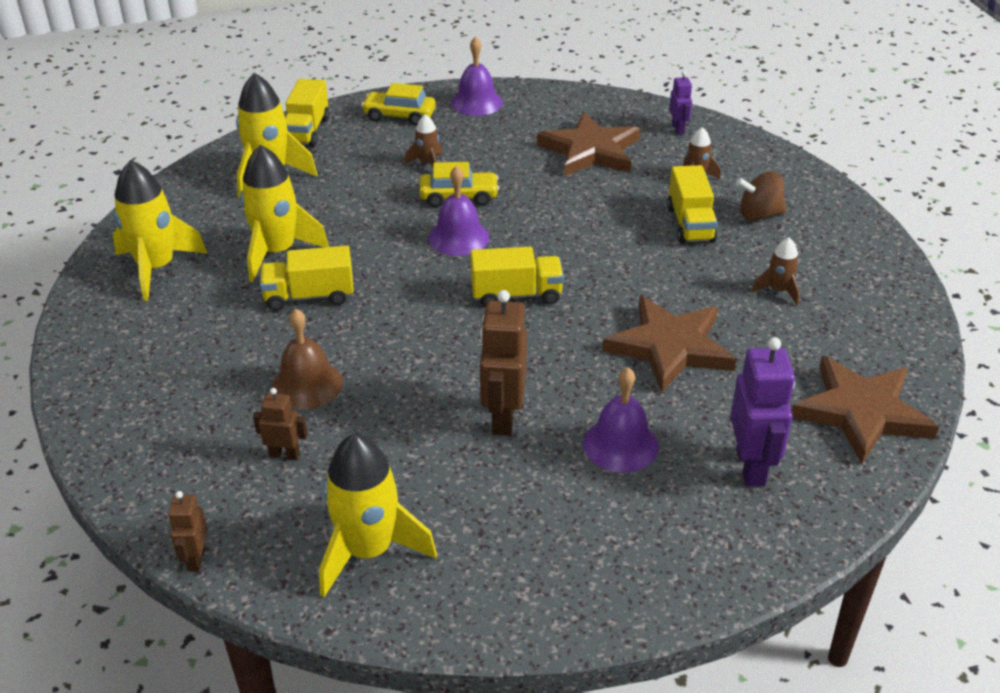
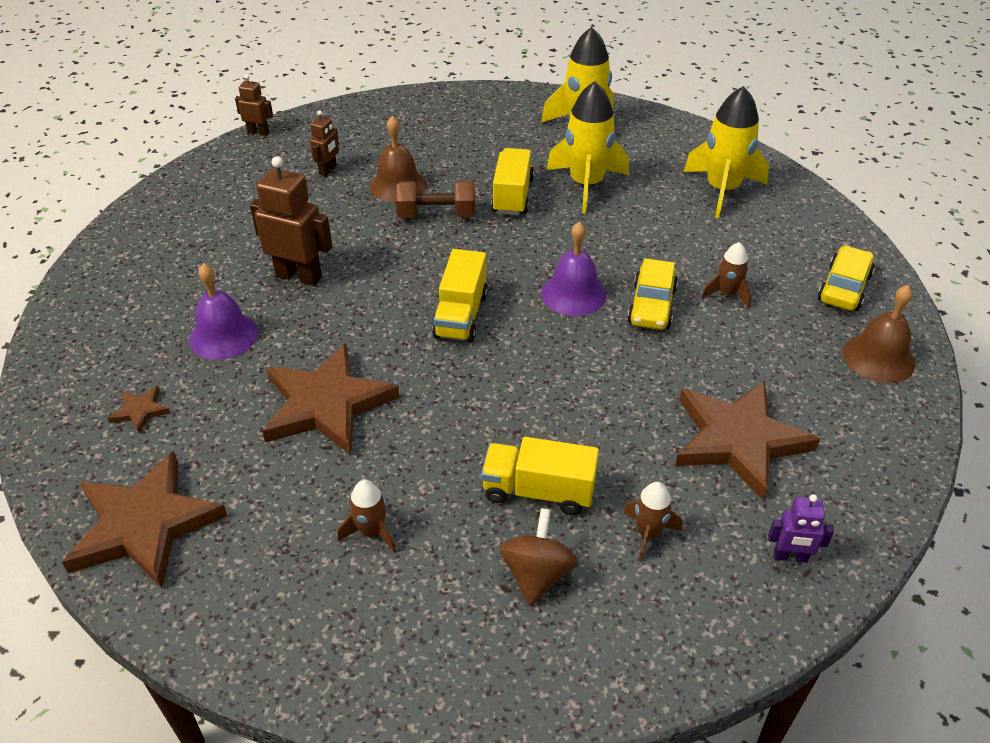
camera: 105 degrees right, 5 degrees up
(307, 131) = (812, 219): yellow truck -> none
(359, 342) = (436, 215): none -> brown dumbbell
(368, 551) = (213, 195): yellow rocket -> none
(476, 103) = (878, 358): purple bell -> brown bell
(751, 467) = (140, 411): purple robot -> brown star

